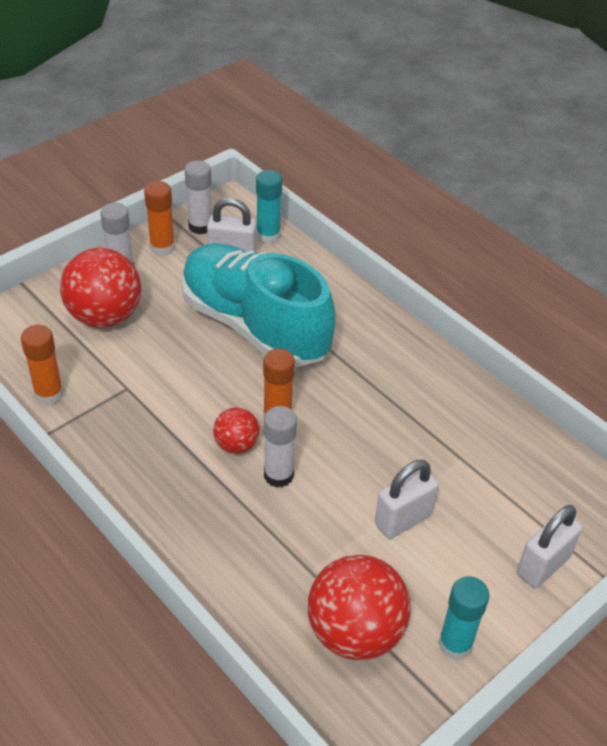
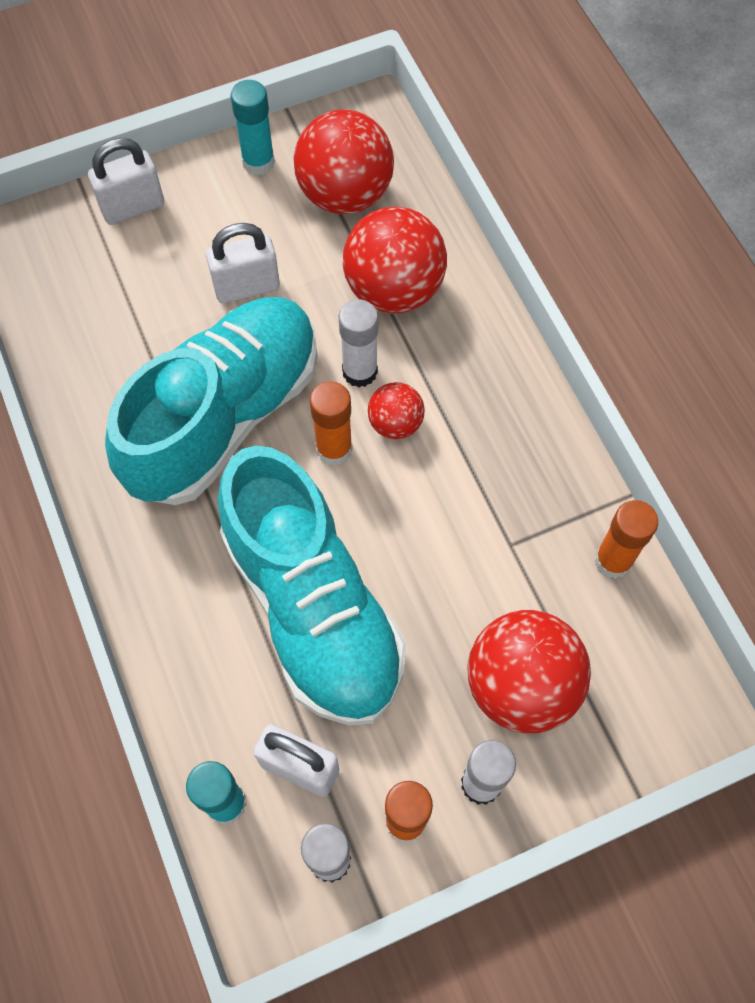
camera: 160 degrees left, 20 degrees up
(274, 550) = (394, 289): none -> red ball
(369, 420) = (225, 416): none -> turquoise shoe

